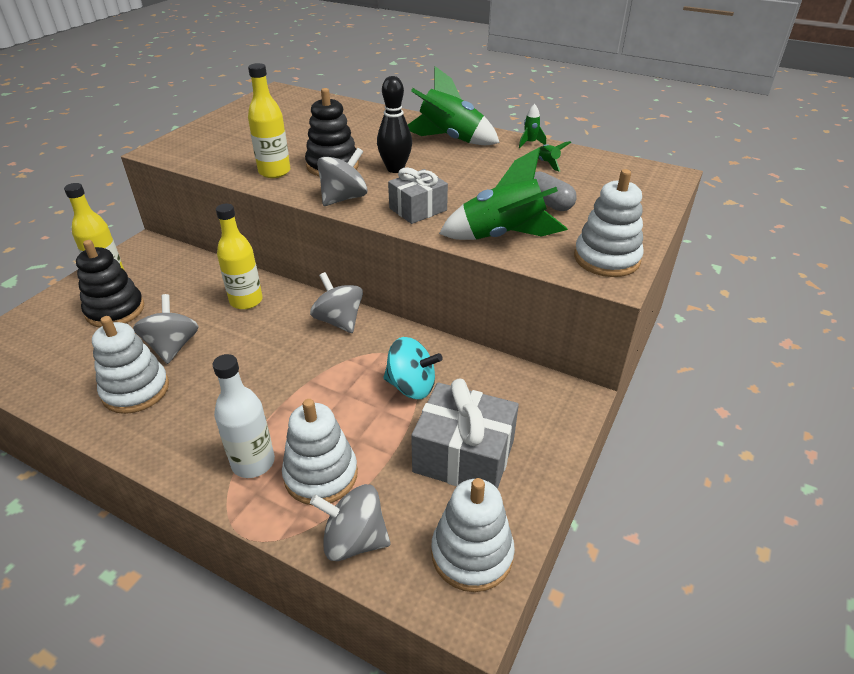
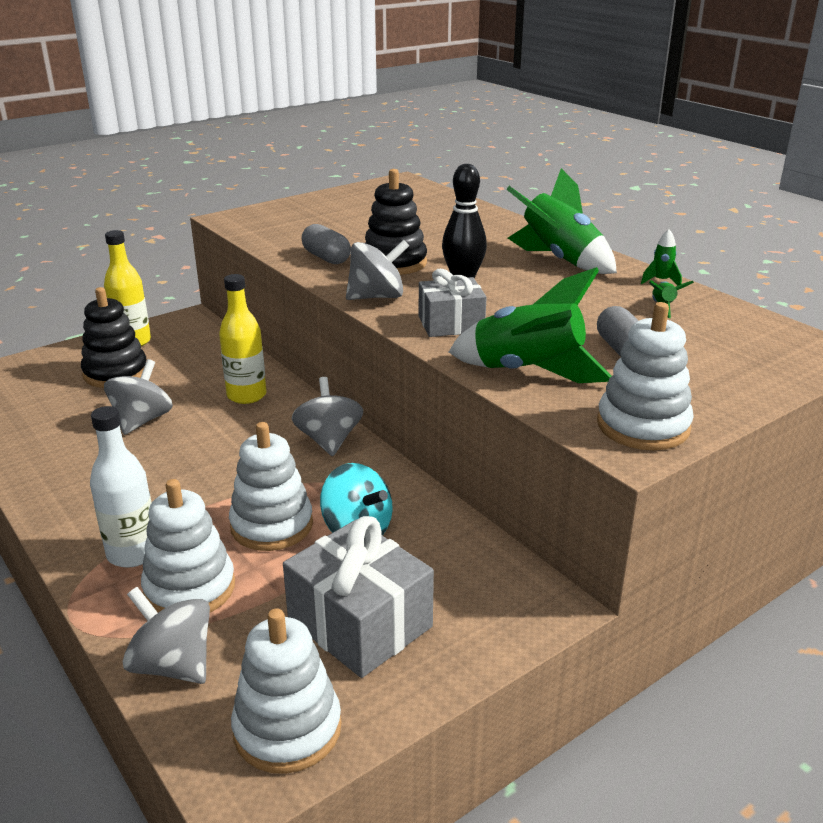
camera: 25 degrees right, 10 degrees down
(136, 390) = (78, 451): white stacking toy -> white stacking toy (272, 525)
(274, 172) = (326, 258): yellow bottle -> grey capsule

